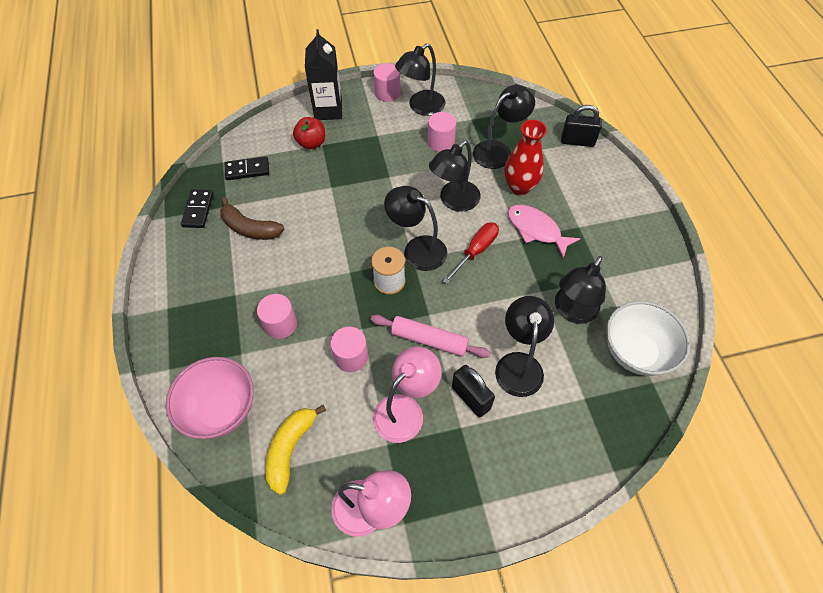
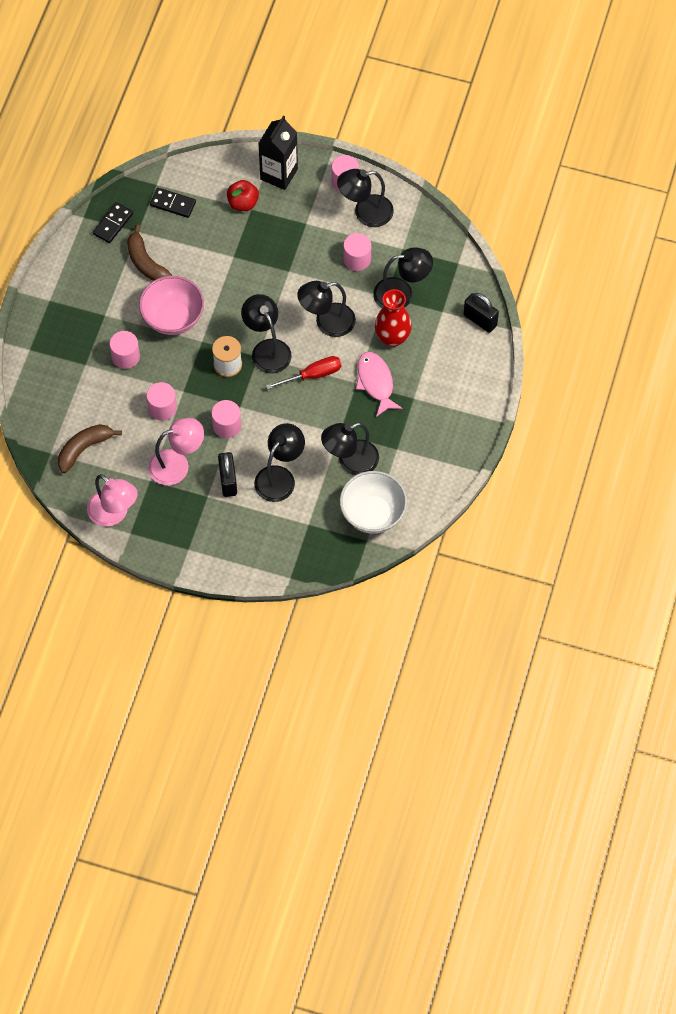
camera: 30 degrees right, 5 degrees up
(221, 409) = (51, 397): pink bowl -> pink bowl (173, 318)
(290, 449) = (84, 449): yellow banana -> brown banana
(429, 340) = (227, 425): pink rolling pin -> pink cylinder

